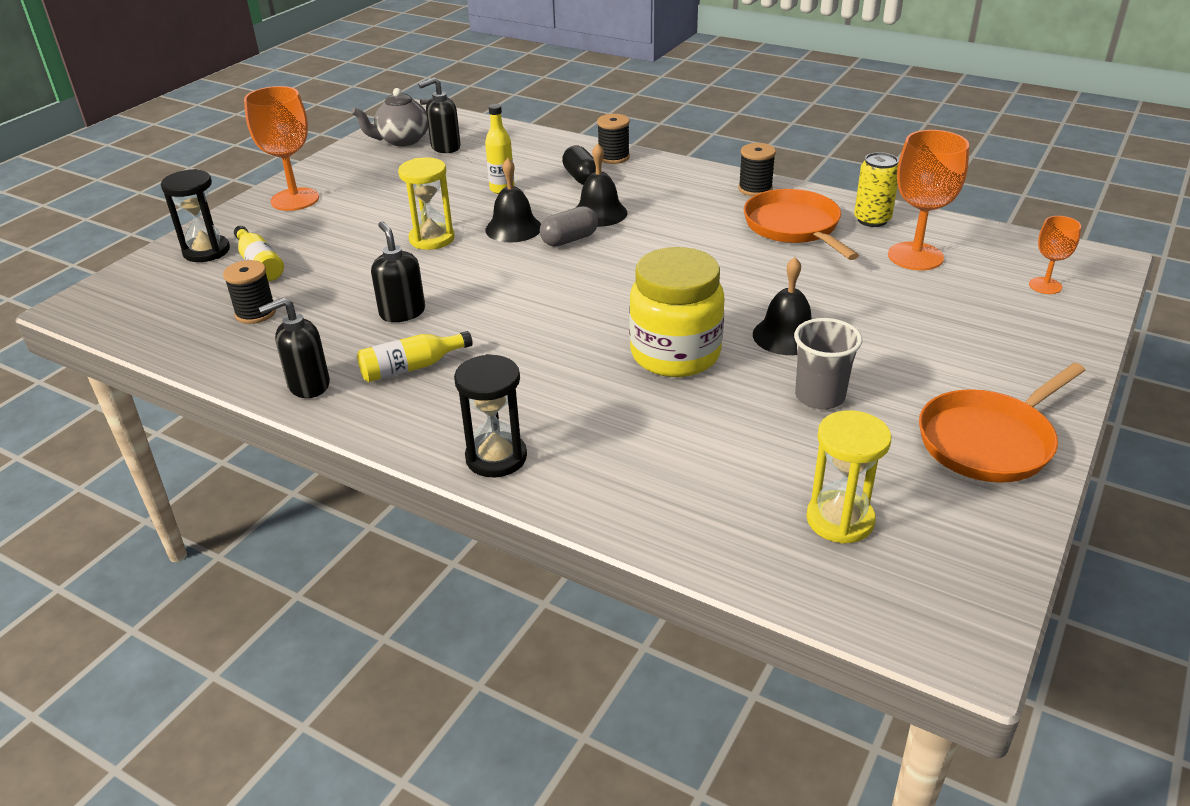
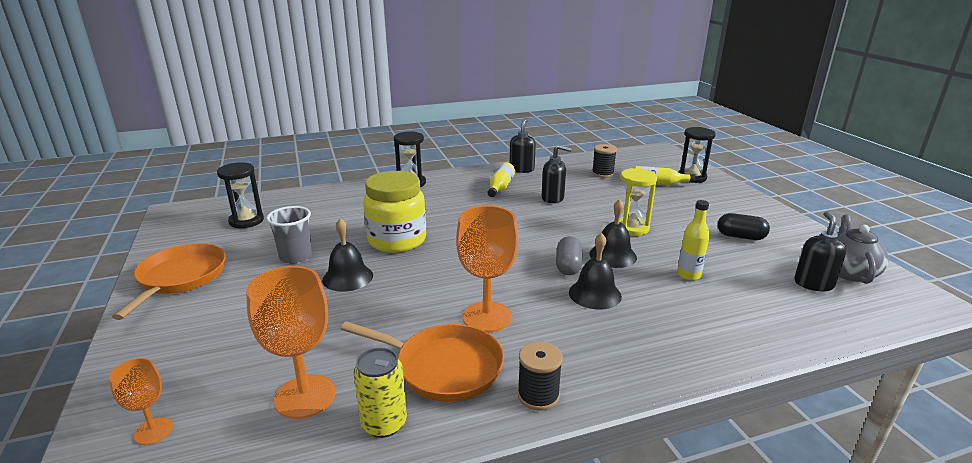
camera: 130 degrees right, 10 degrees down
(295, 199) = (747, 209): orange goblet -> orange goblet (487, 317)
(581, 178) = (675, 316): black capsule -> black capsule (740, 237)
(613, 157) = (709, 355): black spool -> none
(840, 520) = (246, 221): yellow hourglass -> black hourglass

